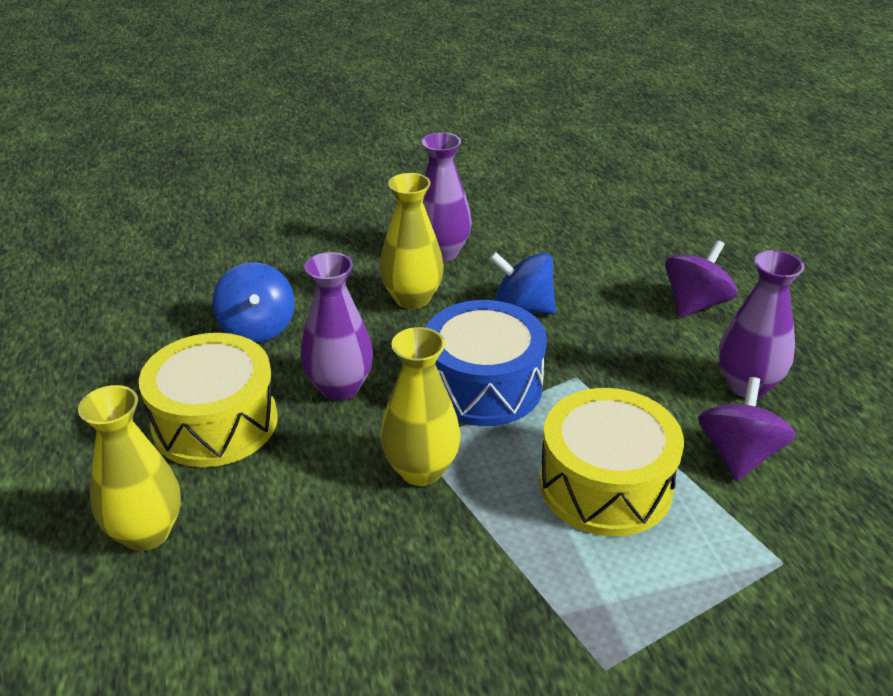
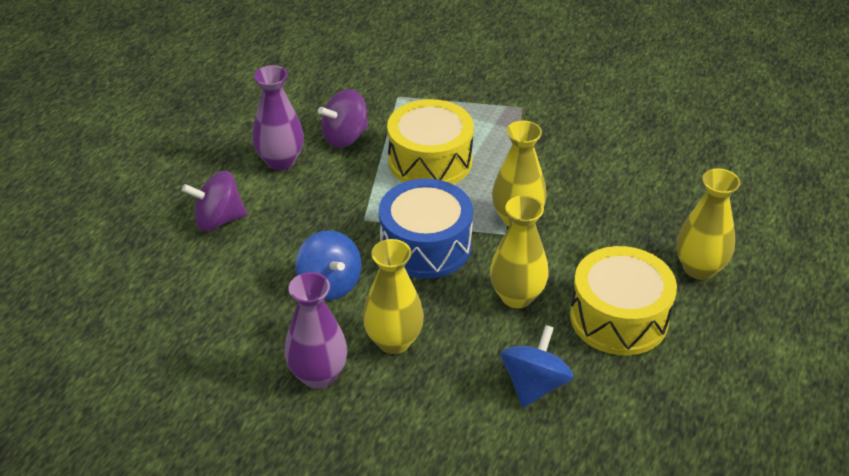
camera: 140 degrees left, 5 degrees up
(340, 387) = (517, 296): purple vase -> yellow vase

